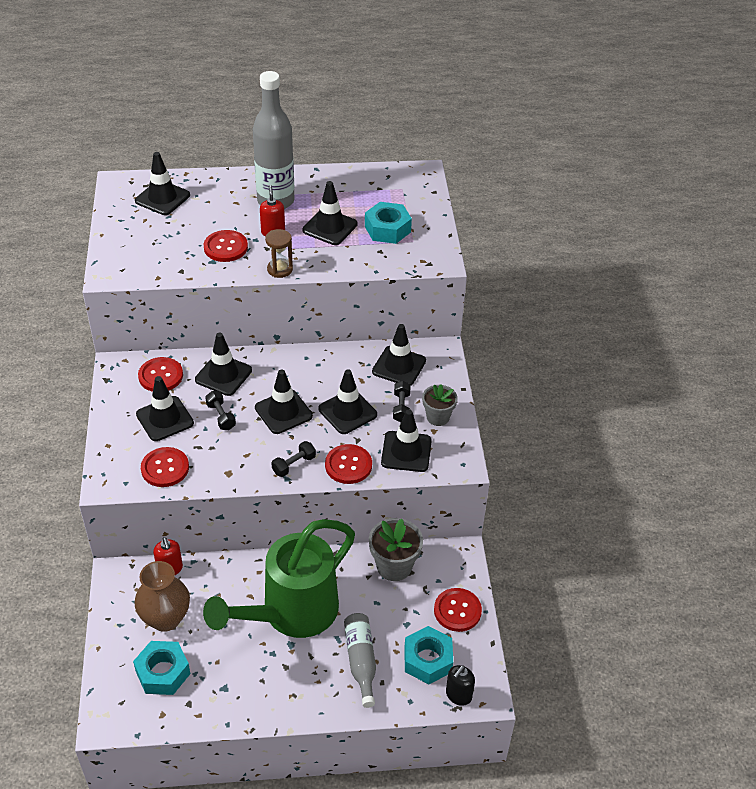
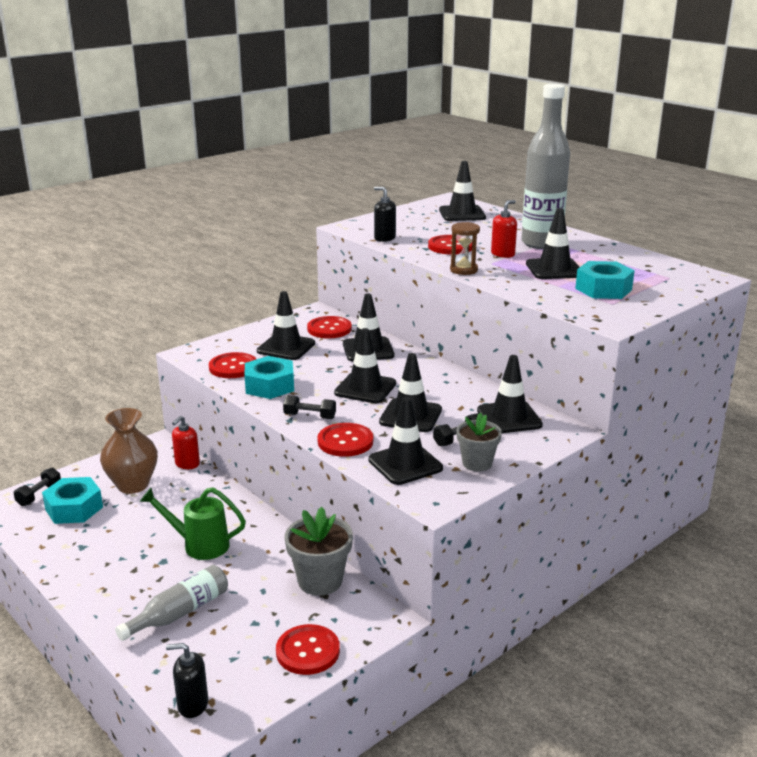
camera: 55 degrees right, 20 degrees down
(163, 270) = (384, 238): none -> black soap dispenser
(221, 416) = (321, 366): black dumbbell -> black dumbbell (39, 495)
(291, 613) = (200, 545): green watering can -> green watering can, size x0.51
(428, 660) = (221, 659): turquoise nut -> turquoise nut (269, 386)

